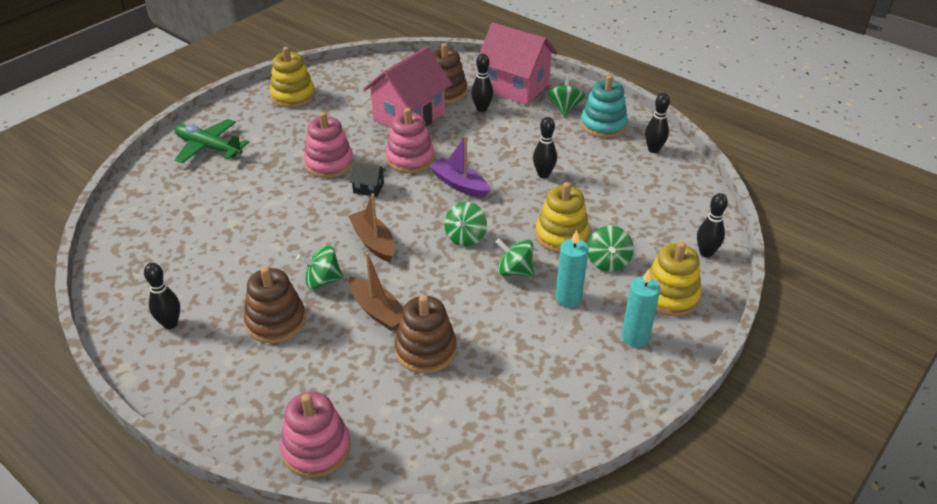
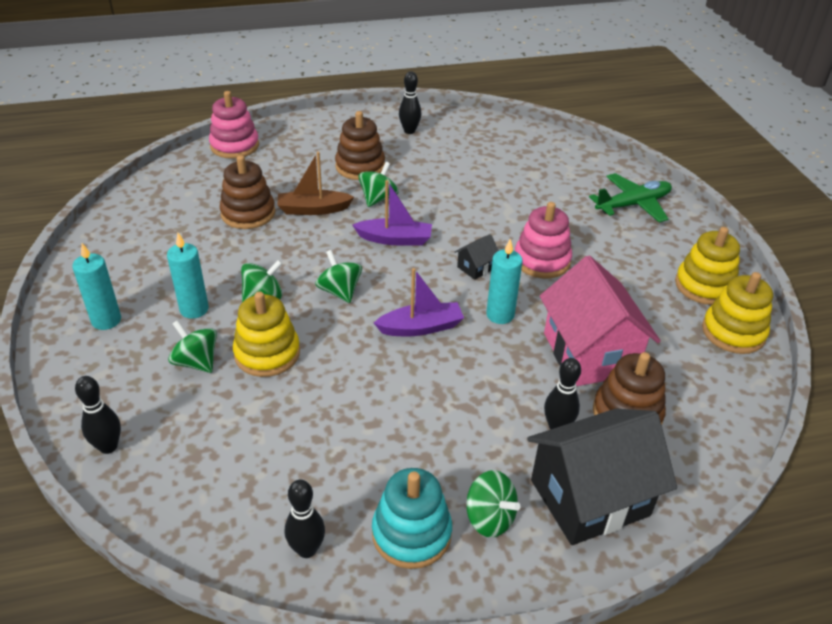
camera: 125 degrees right, 0 degrees up
(373, 242) = (395, 239): brown boat -> purple boat
(410, 159) = (500, 315): pink stacking toy -> turquoise candle
(515, 87) = (589, 497): pink house -> black house
(543, 174) = (371, 401): black bowling pin -> none
(670, 295) = (107, 374): yellow stacking toy -> yellow stacking toy (733, 332)

